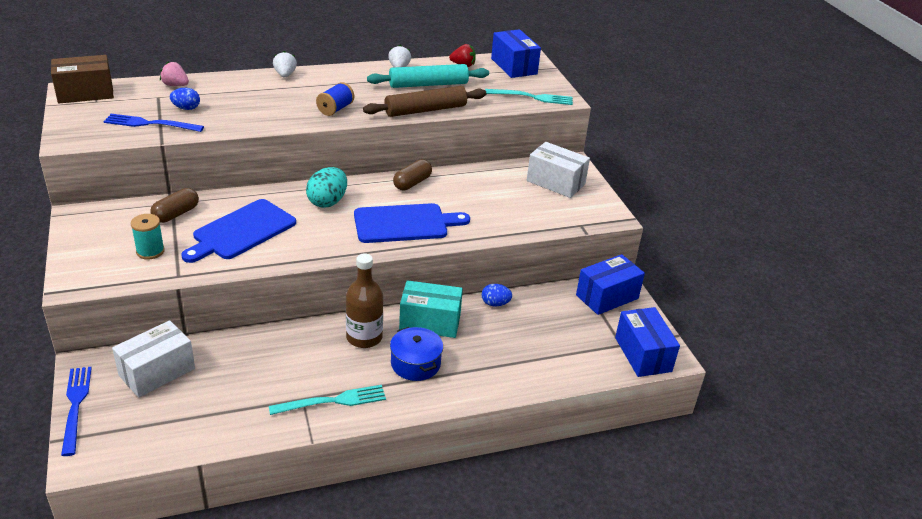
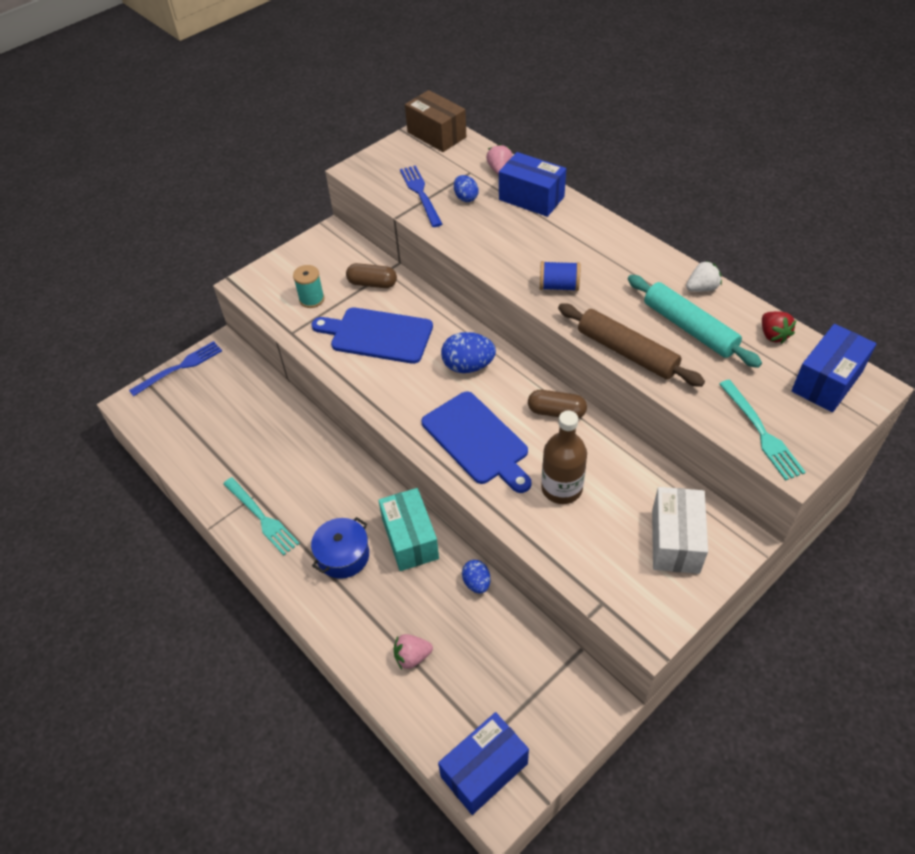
camera: 70 degrees right, 15 degrees up
(157, 372) = (237, 389): white box -> none
(285, 75) = (592, 219): white strawberry -> none
(327, 202) = (468, 366): turquoise egg -> blue egg
(364, 337) = (356, 498): brown bottle -> brown bottle (561, 488)
(535, 357) = (412, 656): none -> pink strawberry
(607, 297) = (567, 692): blue box -> blue box (531, 198)

